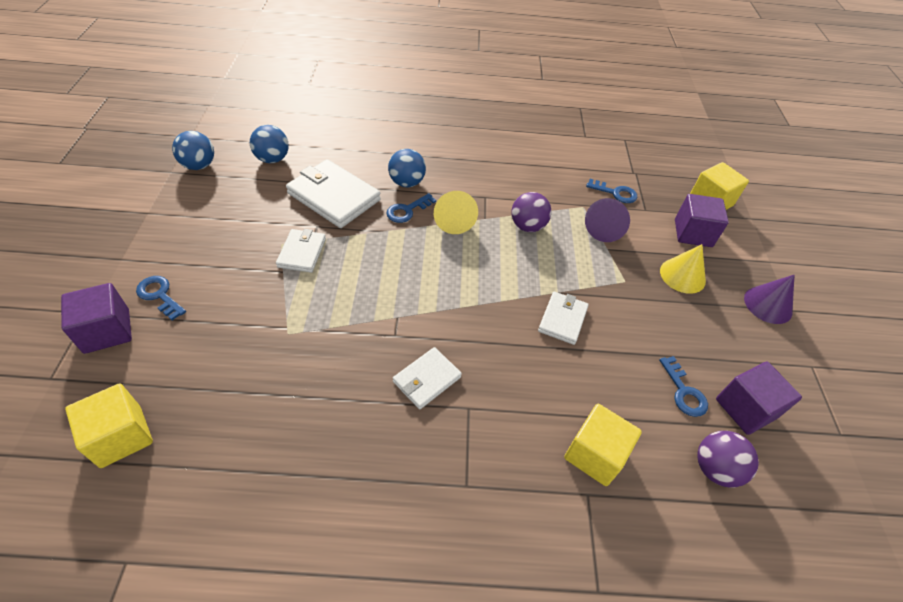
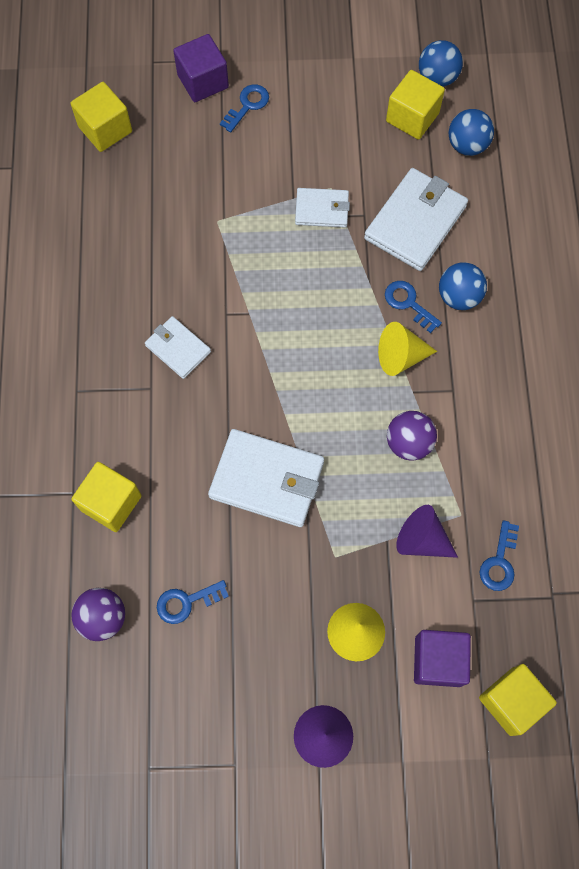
camera: 90 degrees right, 20 degrees up
(231, 185) = (412, 117): none -> yellow cube
(562, 319) = (267, 480): white wallet -> white wallet, size x1.74
(745, 408) = (172, 667): purple cube -> none

